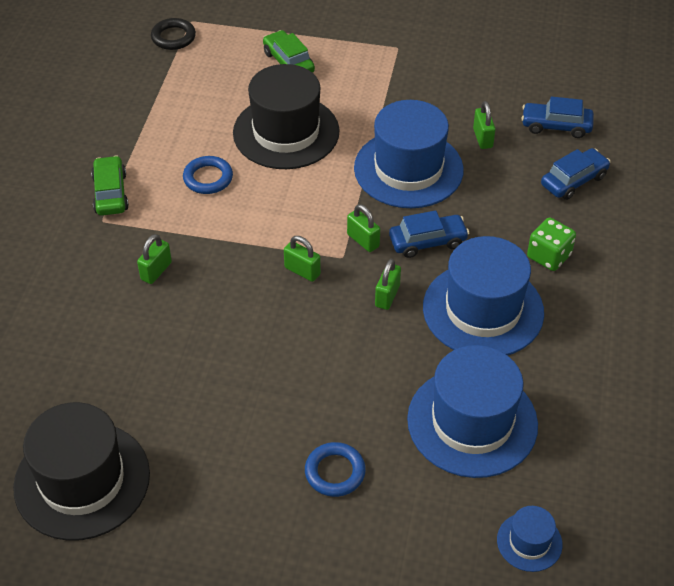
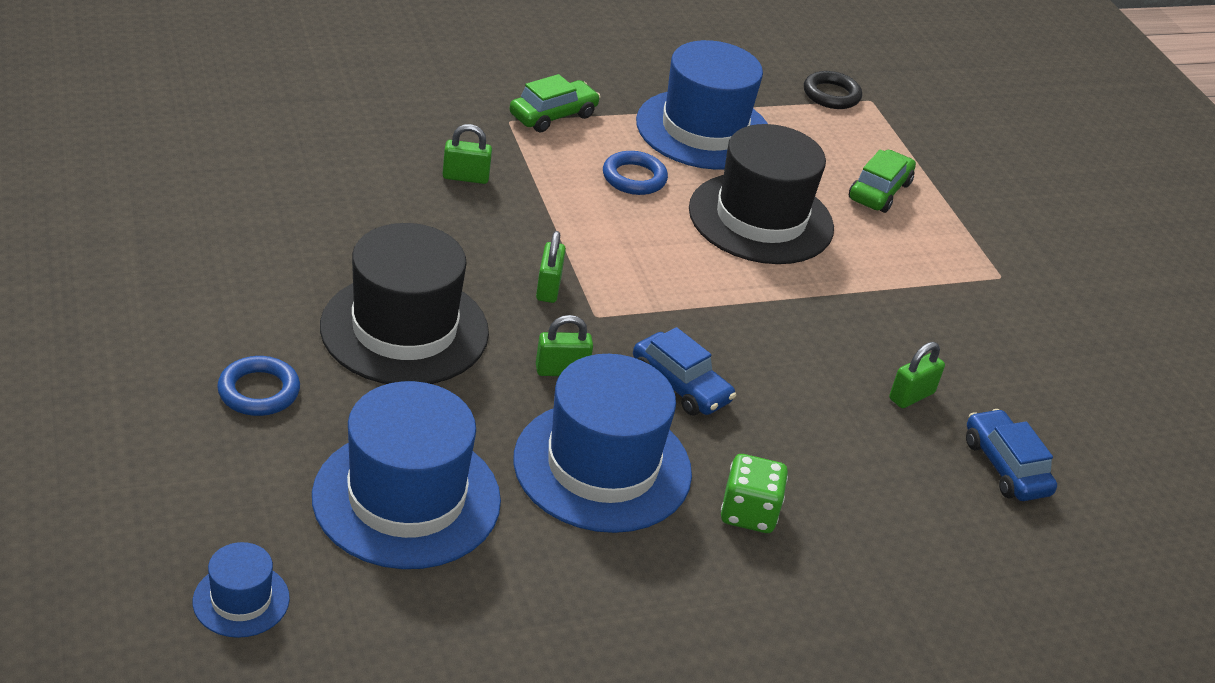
camera: 55 degrees right, 10 degrees down
(82, 480) = (148, 204): black hat -> black hat (404, 329)
(363, 240) = (637, 327): green padlock -> none
(408, 169) = (792, 338): blue hat -> blue hat (704, 130)
(573, 180) = (915, 509): blue car -> none

